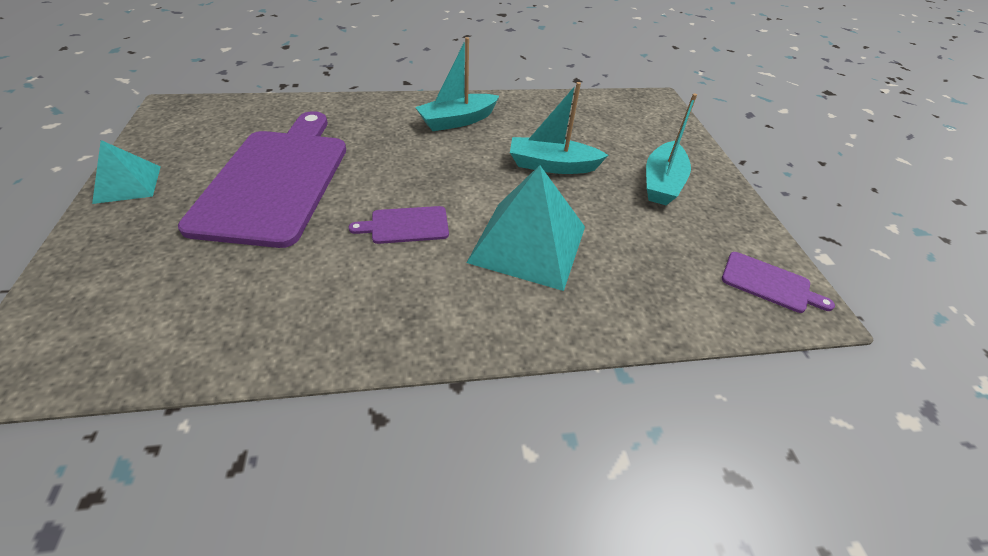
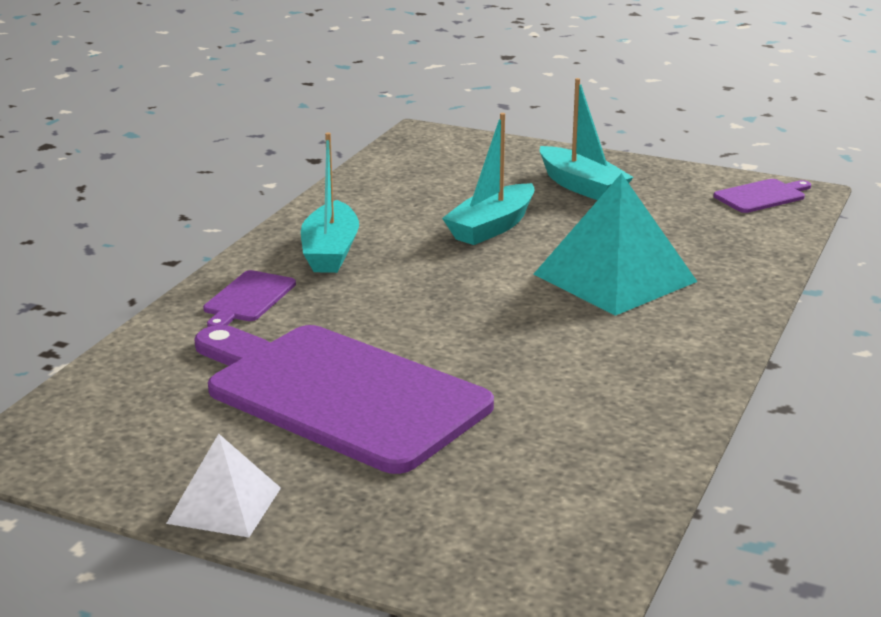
camera: 55 degrees left, 20 degrees down
(127, 184) = (224, 505): turquoise pyramid -> white pyramid
(406, 225) = (521, 332): purple cutting board -> purple cutting board (248, 299)

